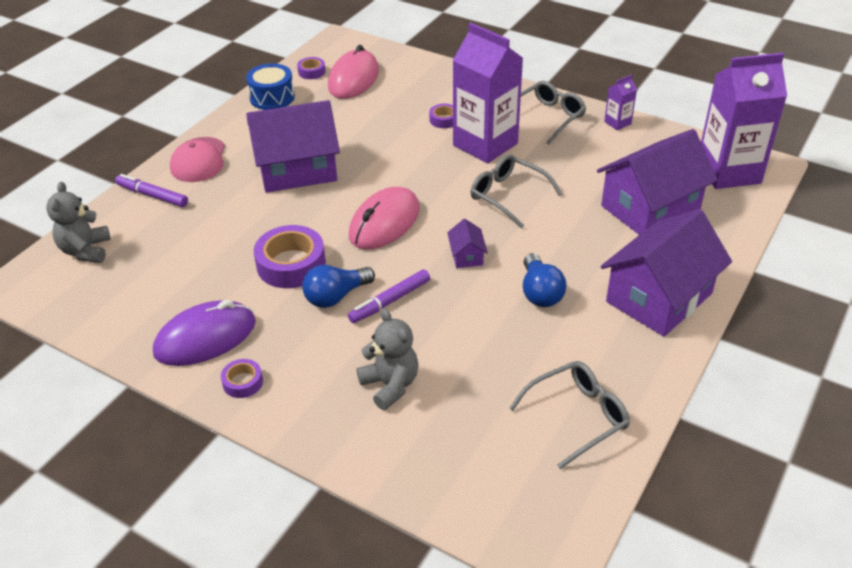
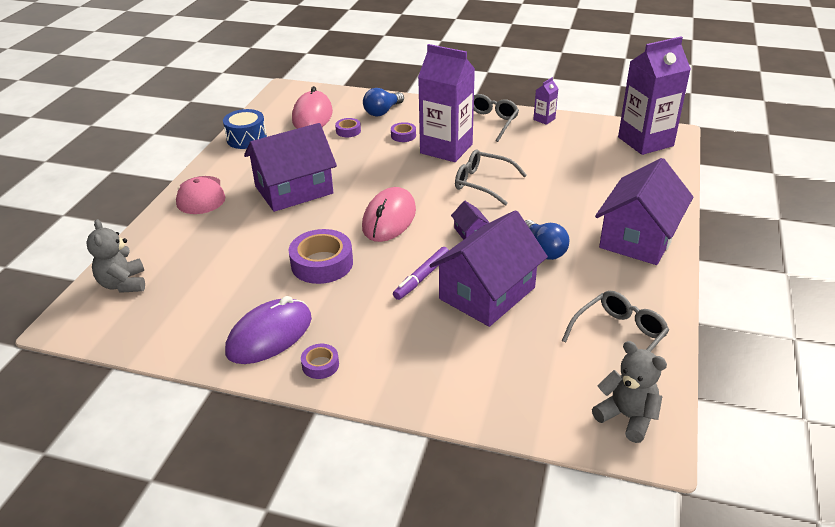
camera: 15 degrees left, 5 degrees down
(152, 195) = (169, 229): purple marker -> none
(311, 72) = (273, 115): purple tape -> purple tape (348, 131)
(336, 296) = (373, 282): blue light bulb -> blue light bulb (382, 111)
(390, 385) = (453, 342): grey teddy bear -> grey teddy bear (627, 417)
(650, 208) = (599, 175): purple house -> purple house (487, 293)

